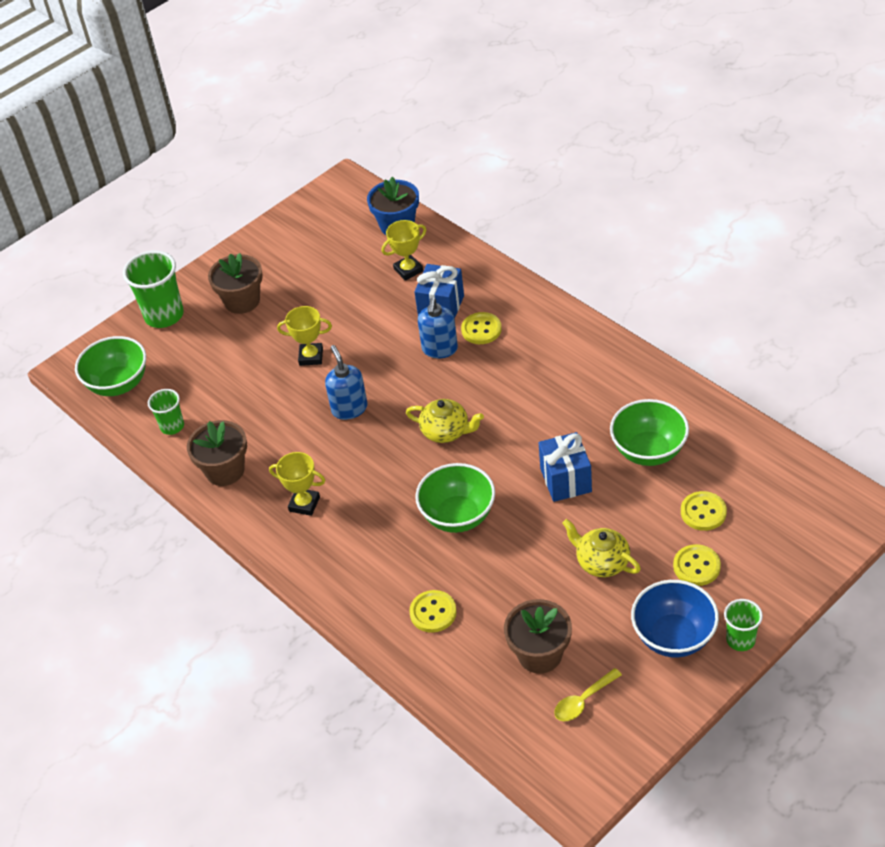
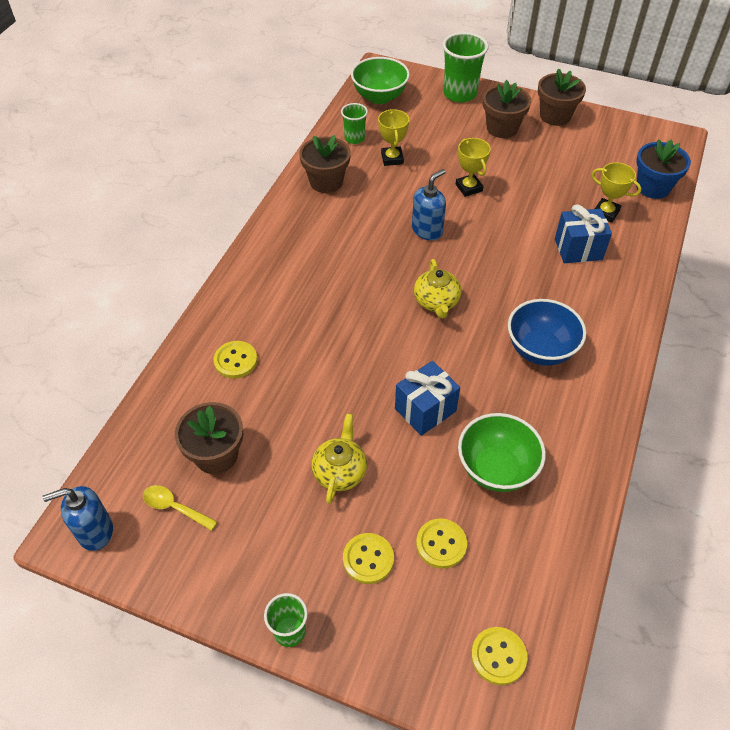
camera: 60 degrees right, 5 degrees up
(253, 254) = (555, 116): none -> brown flower pot
(304, 504) = (314, 239): yellow trophy -> yellow trophy (392, 158)
(439, 349) = (528, 265): blue soap dispenser -> blue soap dispenser (95, 531)
(458, 516) = (346, 343): green bowl -> none
(481, 329) = (570, 286): yellow button -> yellow button (498, 656)
(673, 637) = (272, 564): blue bowl -> blue bowl (540, 350)

